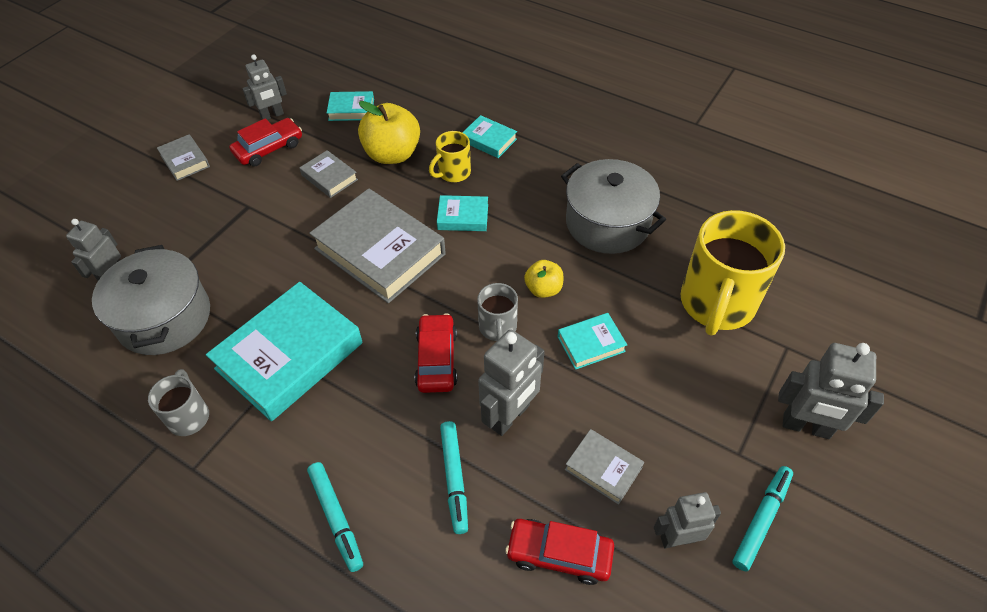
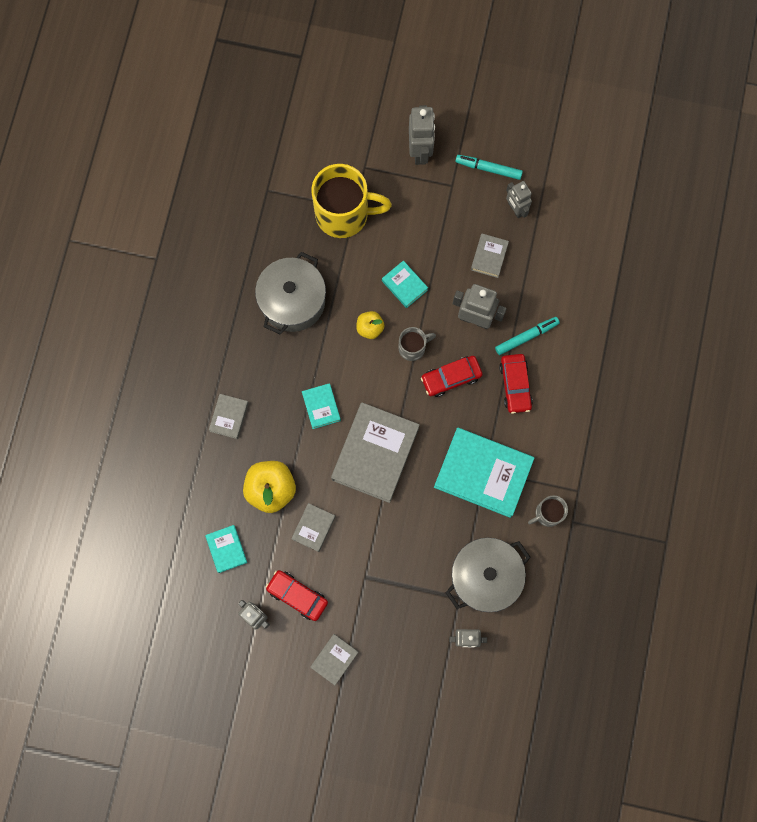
camera: 110 degrees left, 25 degrees up
(336, 518) = (574, 392): turquoise marker -> none
(453, 173) = (276, 432): yellow mug -> none
(489, 140) = (229, 417): turquoise book -> grey book
(559, 554) = (547, 267): red car -> red car (515, 385)

